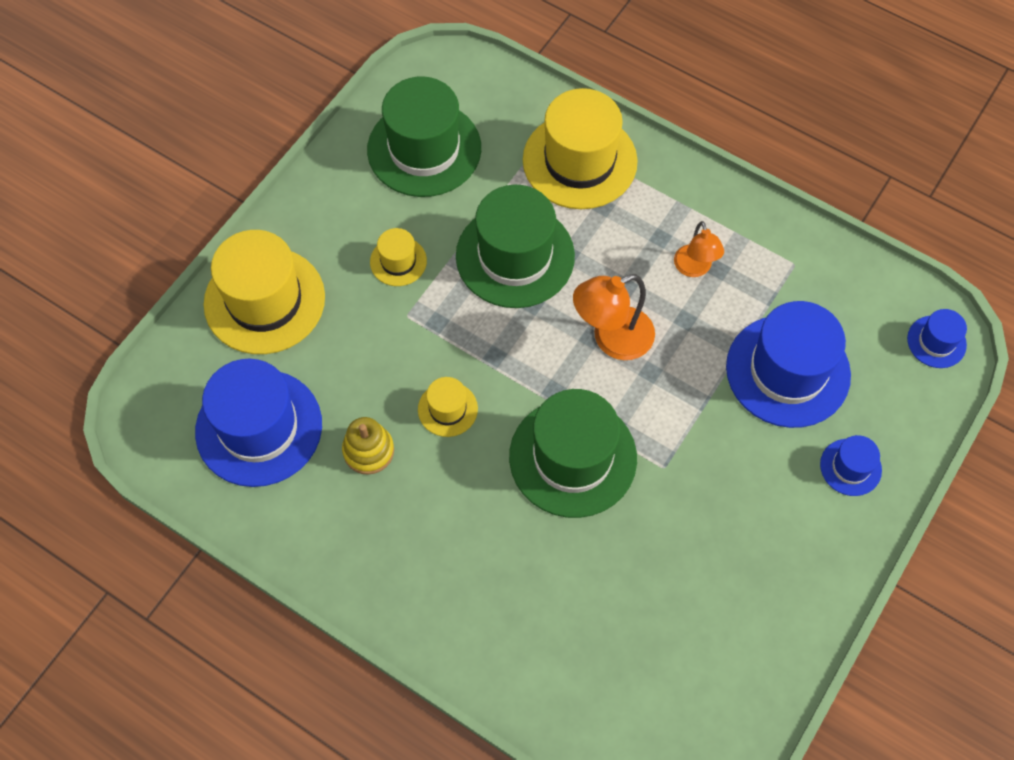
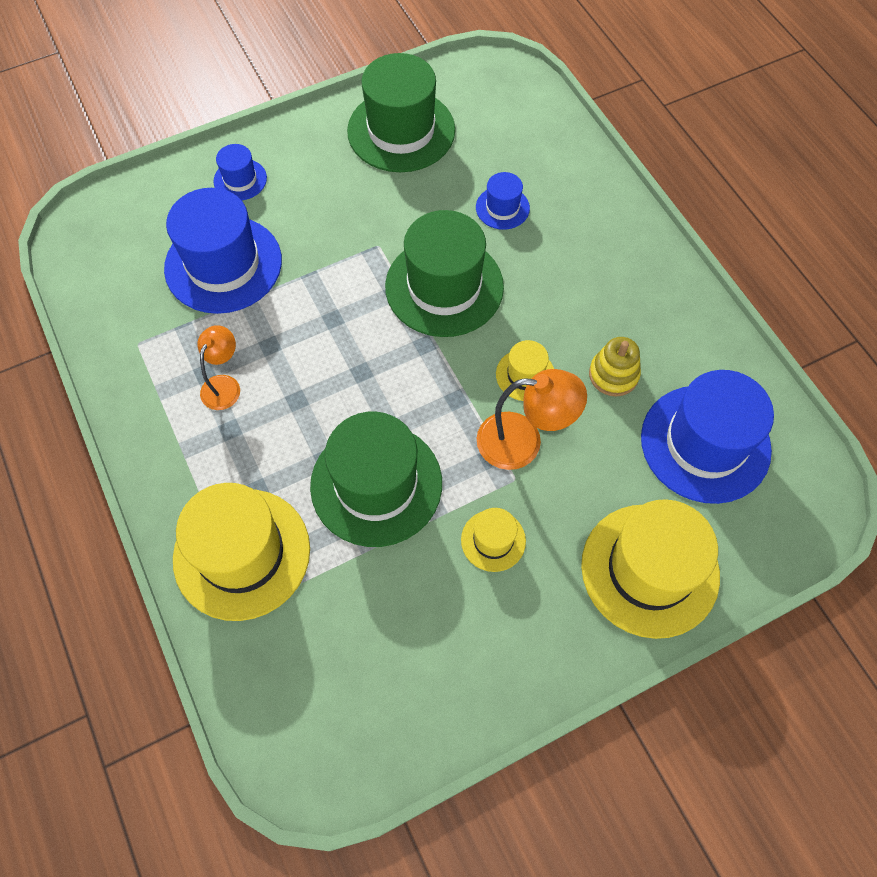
camera: 150 degrees left, 0 degrees up
(424, 149) = (391, 662): green hat -> green hat (401, 131)
(612, 339) = (344, 361): orange lamp -> orange lamp (523, 442)
(936, 342) = (90, 227): blue hat -> blue hat (502, 208)

